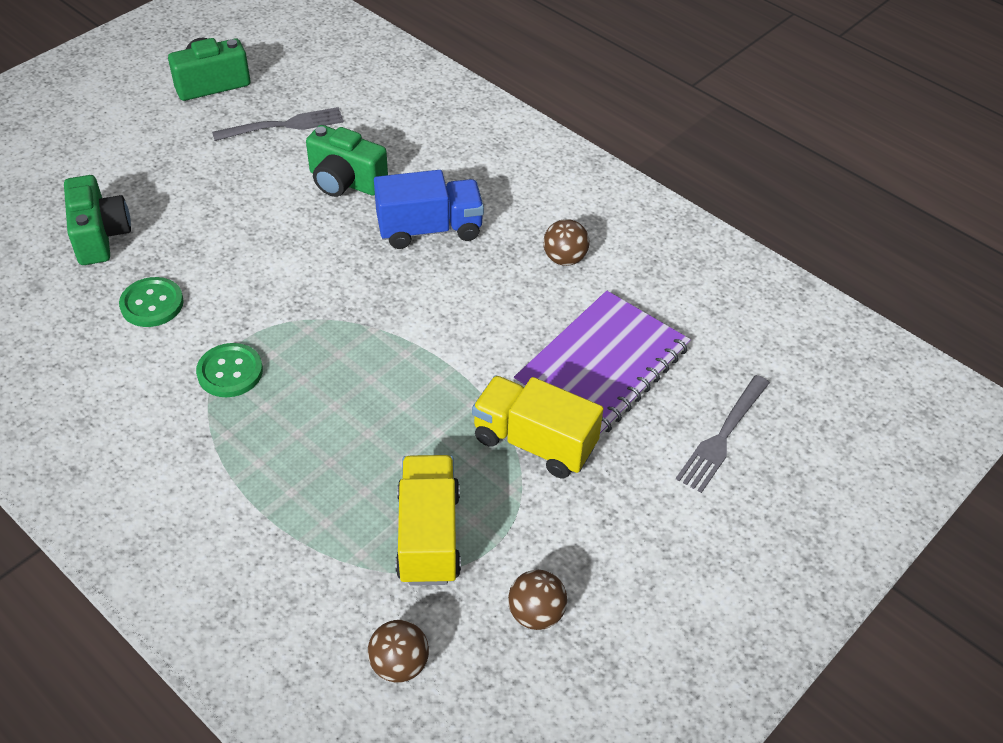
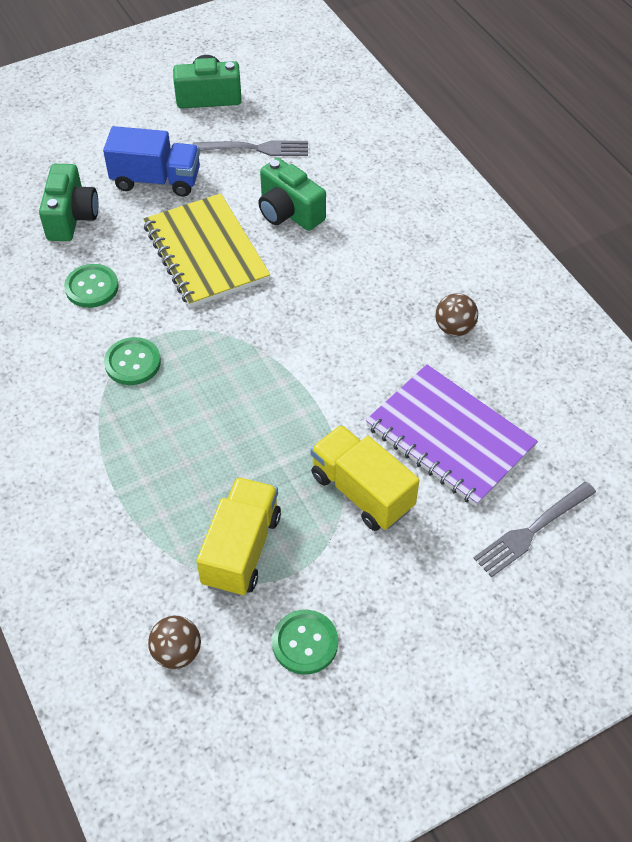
camera: 20 degrees right, 5 degrees up
(269, 241) = (205, 253): none -> yellow notebook
(429, 229) = (345, 273): blue truck -> blue truck (156, 180)
(536, 614) = (305, 643): brown ball -> green button
(603, 366) = (449, 437): purple notebook -> purple notebook turned 75 degrees clockwise

